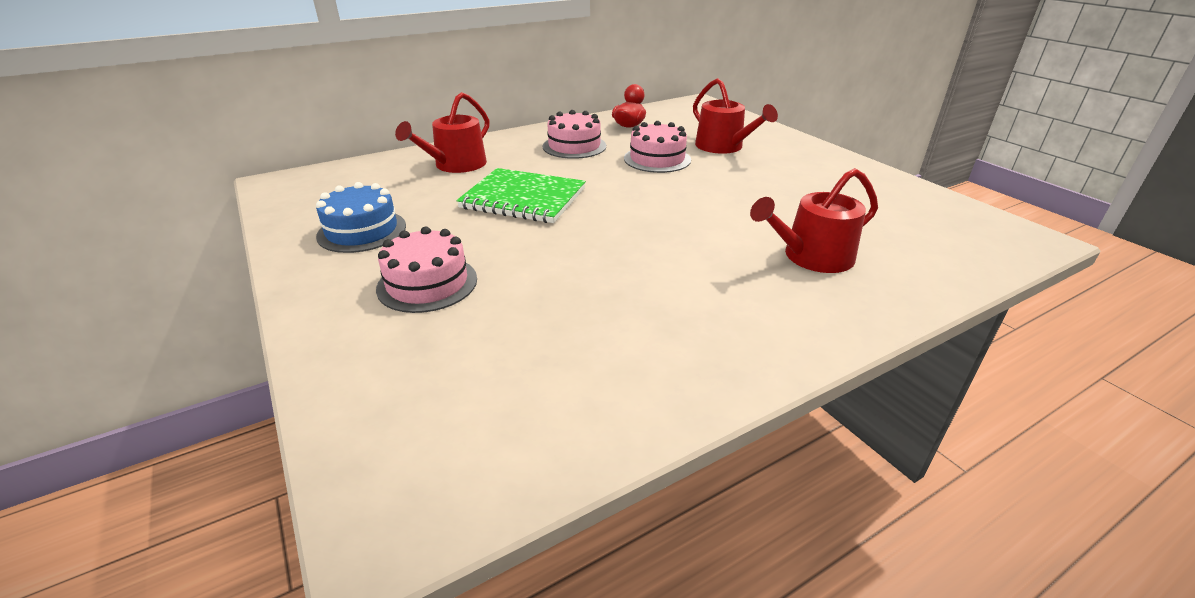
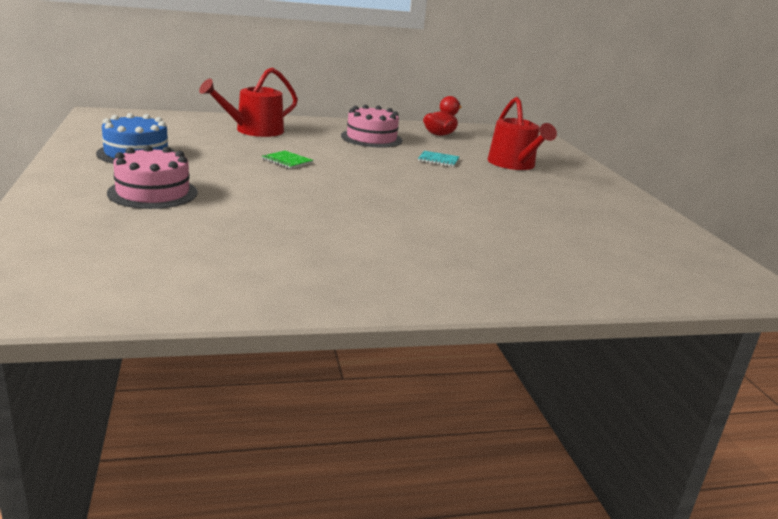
camera: 15 degrees right, 10 degrees down
(523, 198) = (287, 161): green notebook -> green notebook, size x0.42
(657, 159) = (438, 160): pink cake -> turquoise notebook
(811, 257) = (505, 249): red watering can -> none

